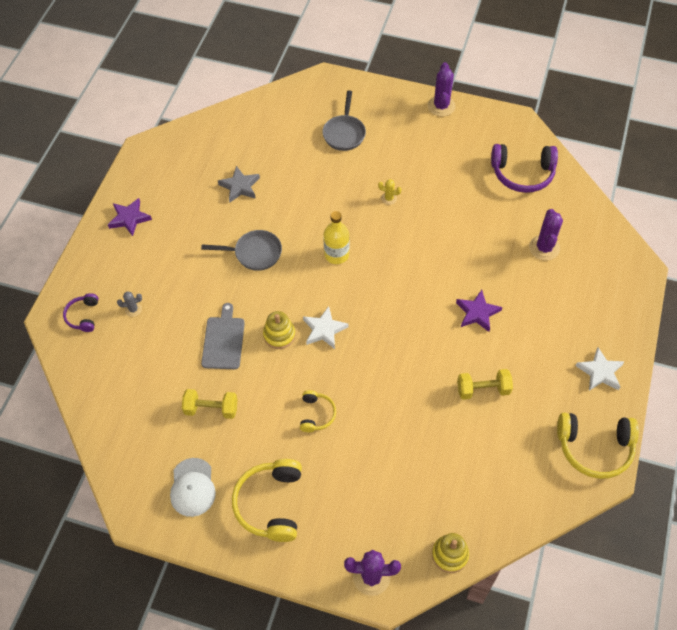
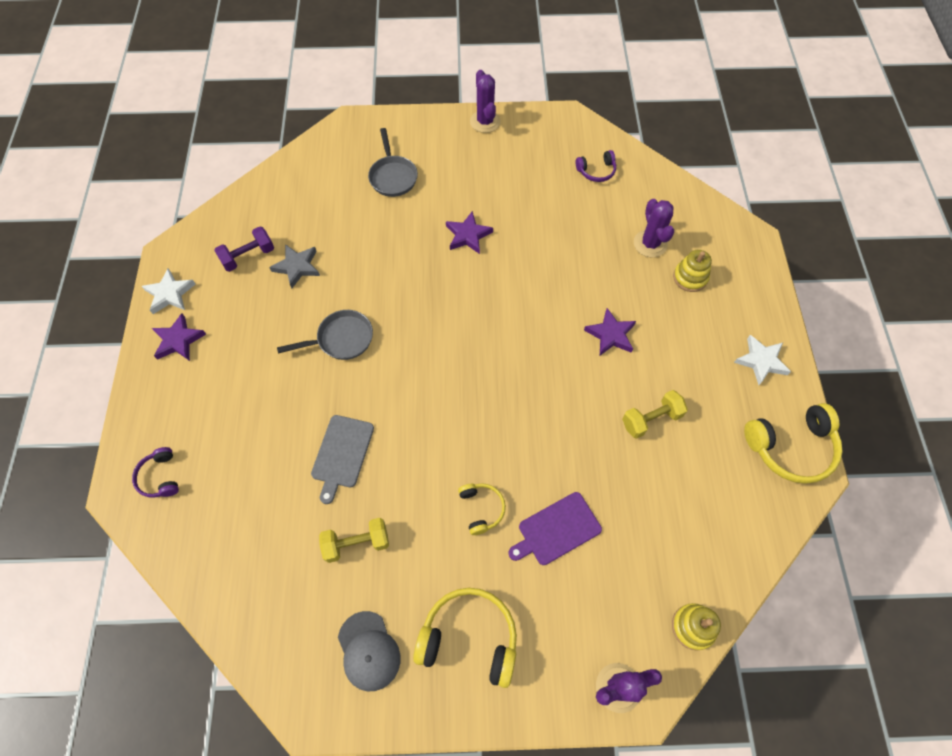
camera: 20 degrees left, 5 degrees up
(133, 309) = (220, 449): grey cactus -> none
(192, 487) = (368, 651): white cap -> grey cap
(204, 168) = (248, 256): none -> purple dumbbell
(223, 340) = (342, 454): grey cutting board -> grey cutting board turned 150 degrees counterclockwise
(271, 504) = (469, 638): yellow headphones -> yellow headphones turned 120 degrees clockwise
(279, 335) = (404, 427): yellow stacking toy -> yellow stacking toy (690, 277)
(324, 330) = (453, 405): white star -> white star (170, 294)
(336, 255) = (434, 314): yellow bottle -> none
(370, 448) = (556, 530): none -> purple cutting board
(389, 198) = (468, 235): yellow cactus -> purple star
(522, 174) = (596, 171): purple headphones -> purple headphones, size x0.55

